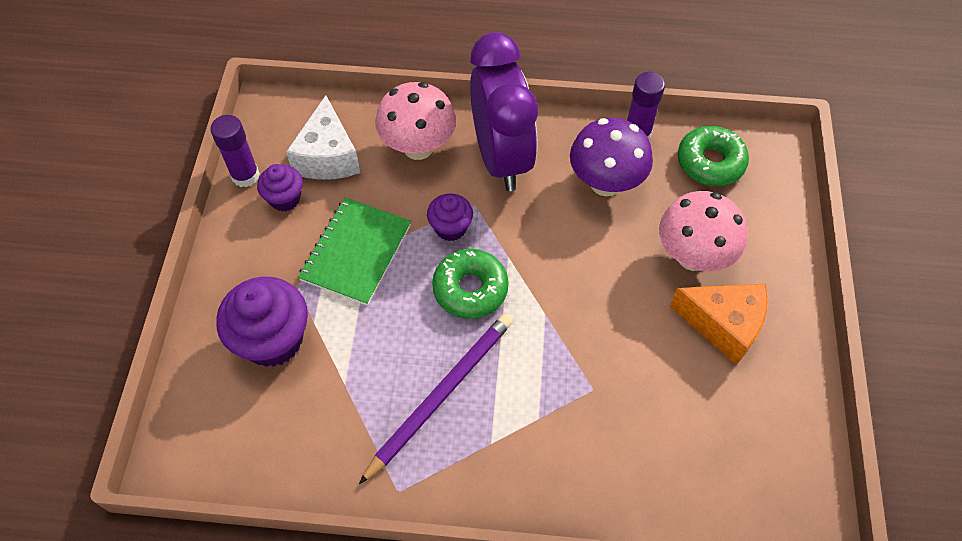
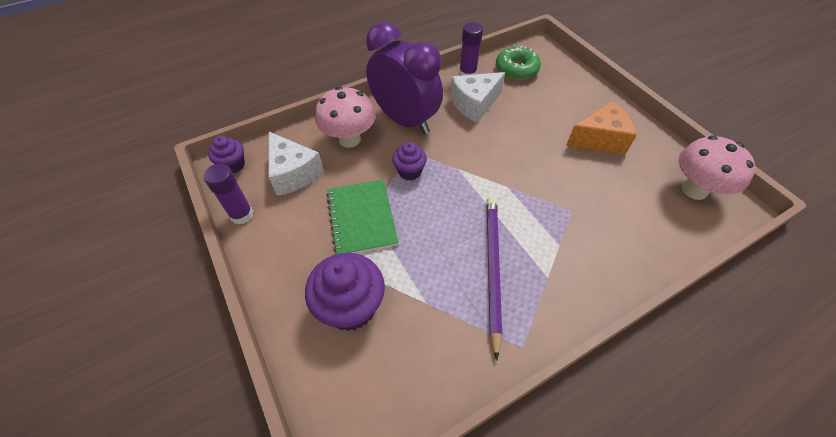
camera: 35 degrees left, 5 degrees down
(285, 199) = (283, 213): purple cupcake -> purple cupcake (233, 165)
(470, 289) = (452, 198): green donut -> none
(605, 183) = (474, 104): purple mushroom -> white cheese
(692, 256) = (552, 115): pink mushroom -> pink mushroom (694, 190)

